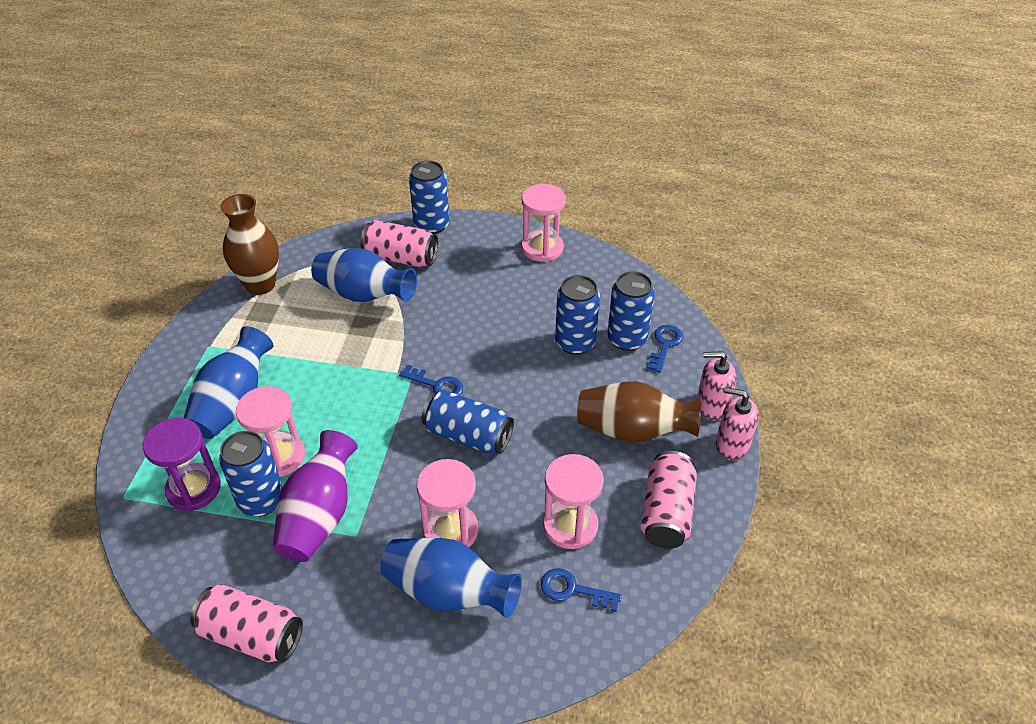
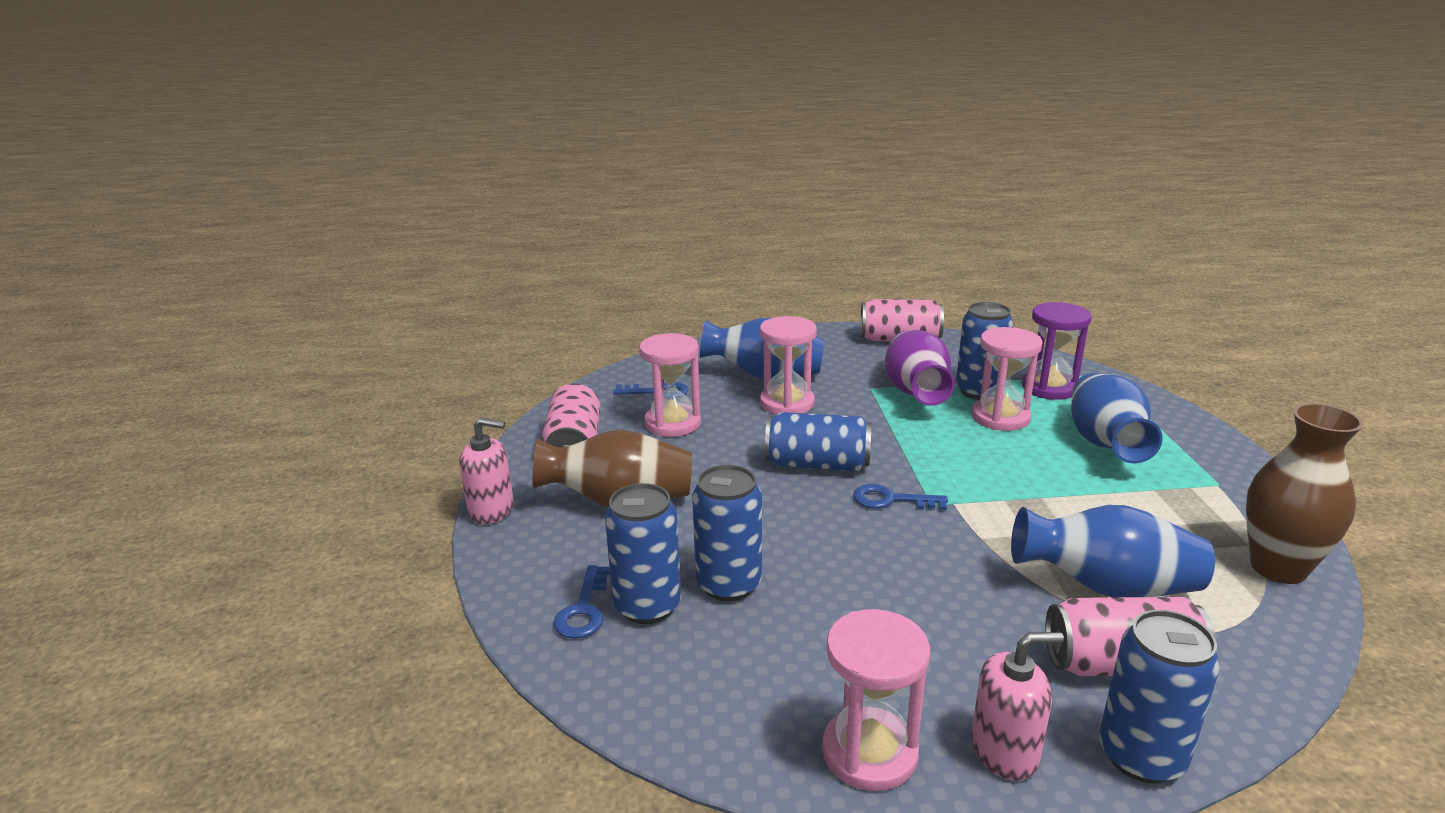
camera: 165 degrees right, 20 degrees down
(711, 406) = (514, 544): pink soap dispenser -> pink soap dispenser (1004, 751)

